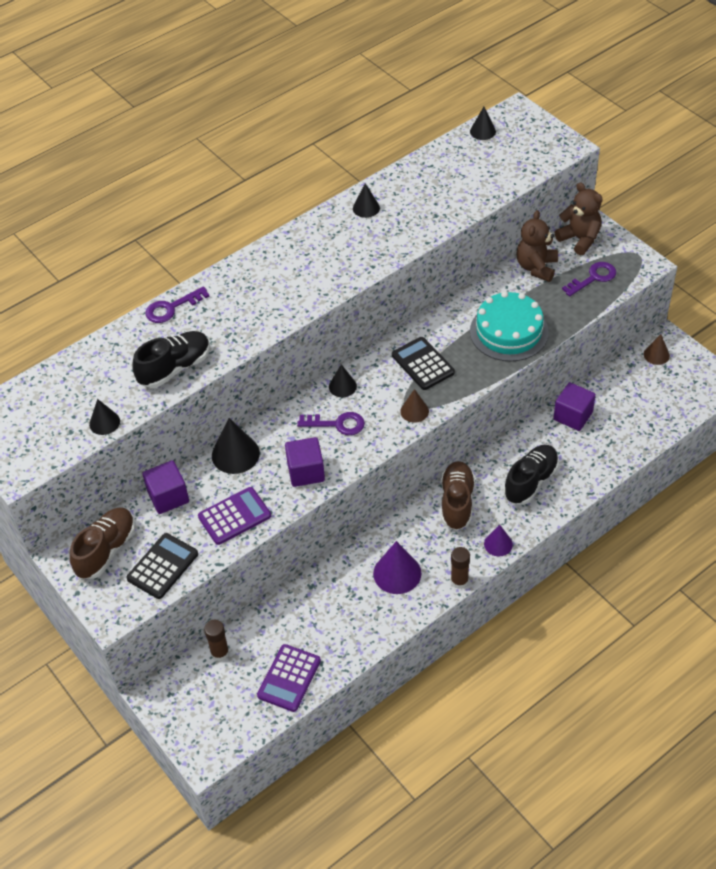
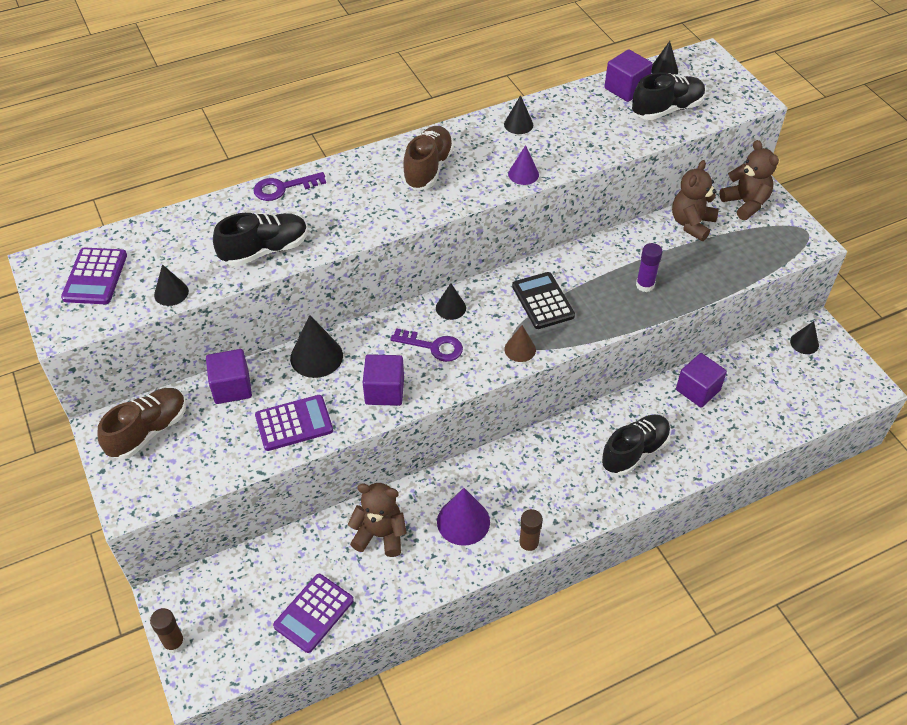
camera: 10 degrees right, 0 degrees up
(30, 422) = (95, 277): none -> purple calculator
(162, 566) = (200, 462): black calculator -> none
(220, 653) = (249, 567): brown glue stick -> brown glue stick (174, 643)
(327, 600) = (380, 535): none -> brown teddy bear
(453, 156) = (626, 89): none -> purple cube
(457, 502) = (548, 457): brown shoe -> brown shoe (428, 168)
(494, 169) = (667, 109): none -> black shoe
(498, 544) = (581, 513): purple cone -> purple cone (523, 174)
(509, 332) = (645, 285): turquoise cake -> purple glue stick
(593, 278) = (751, 246): purple key -> none
(656, 355) = (804, 343): brown cone -> black cone

